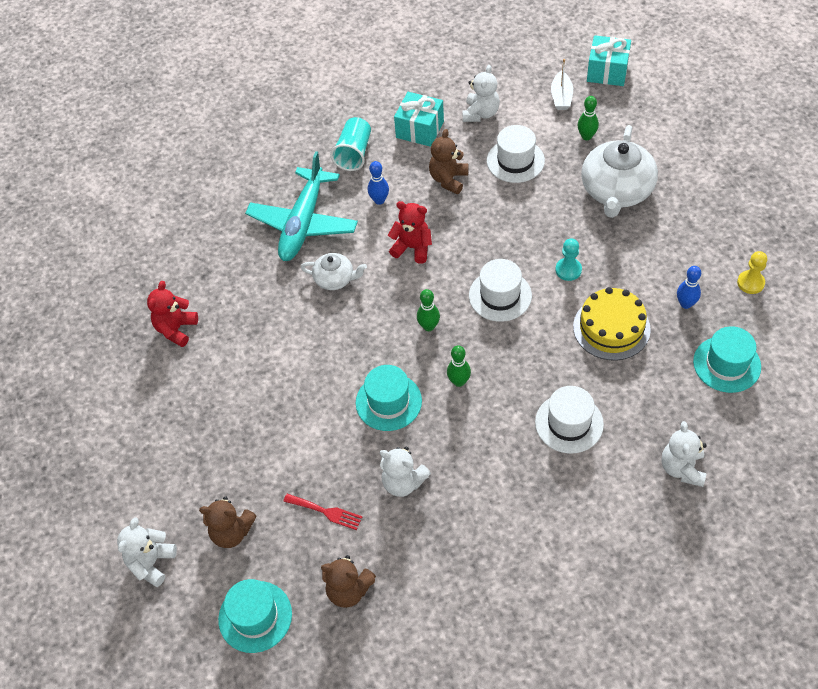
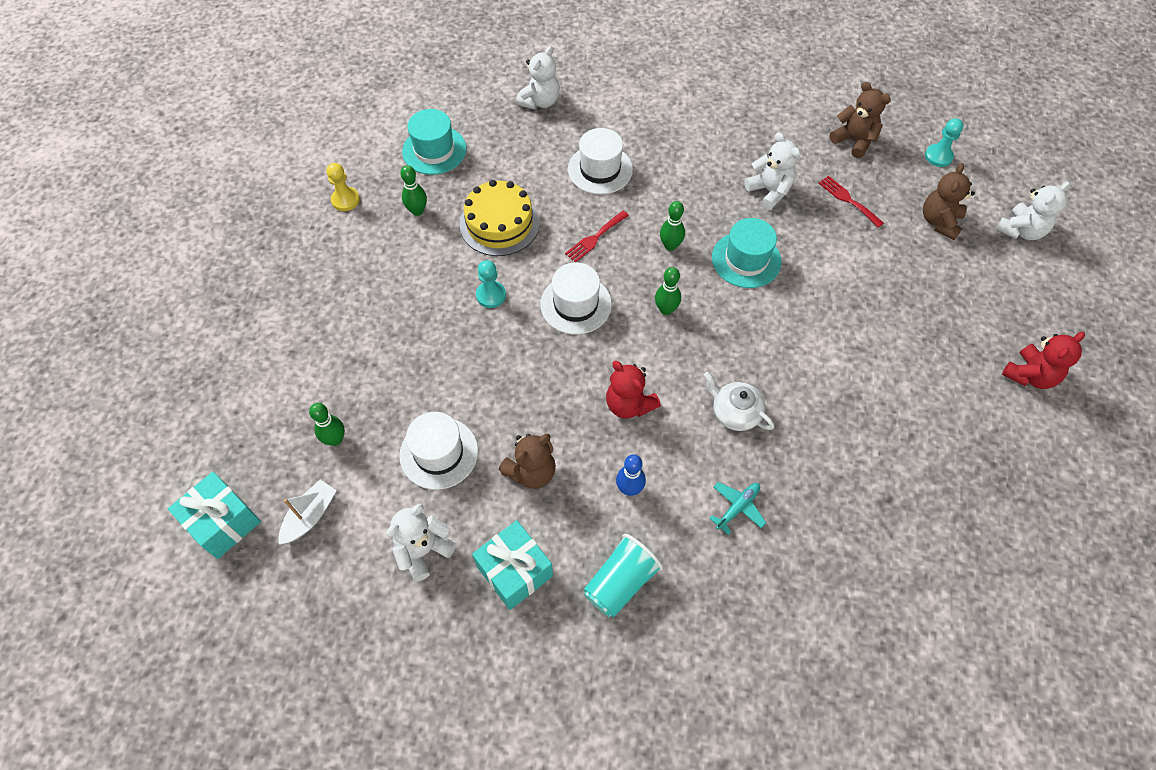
camera: 155 degrees left, 5 degrees up
(176, 329) = (941, 445): red teddy bear -> red teddy bear (1029, 375)
(231, 532) = (939, 221): brown teddy bear -> brown teddy bear turned 105 degrees counterclockwise
(255, 616) = (938, 156): turquoise hat -> turquoise pawn
(303, 223) = (737, 507): turquoise plane -> turquoise plane, size x0.40
(525, 356) = (595, 238): none -> red fork
(616, 191) = (369, 352): white teapot -> none
(685, 304) = (417, 211): blue bowling pin -> green bowling pin

